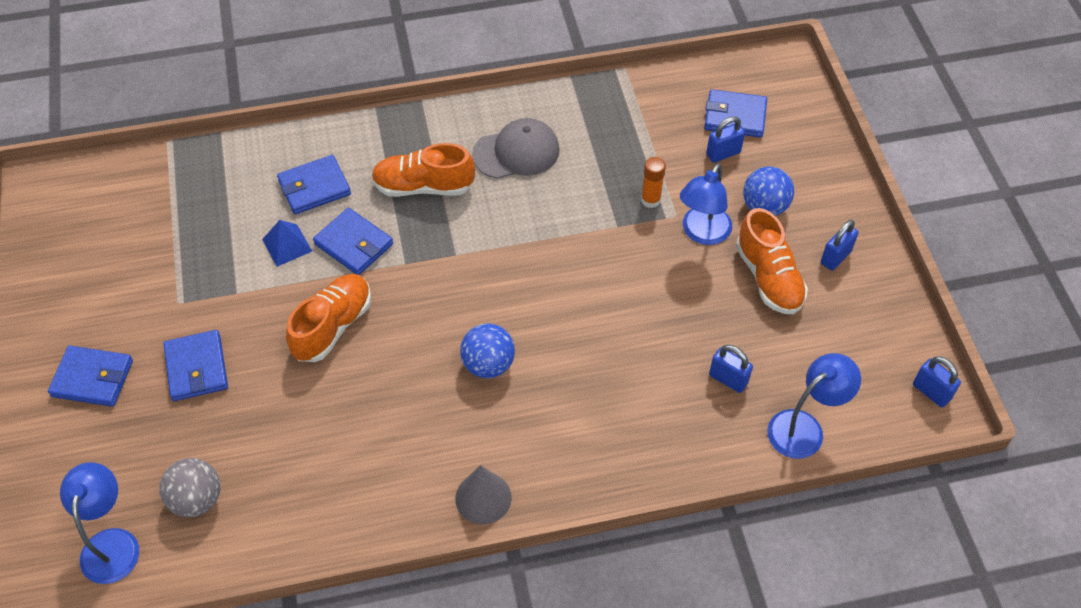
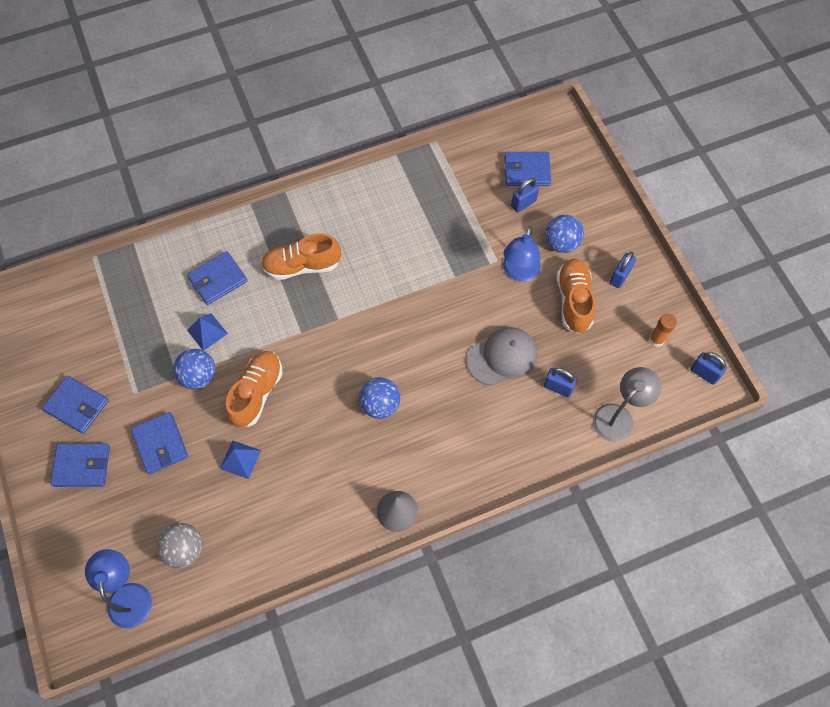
camera: 10 degrees left, 10 degrees up
(264, 295) = (199, 376): none -> blue ball
(293, 402) = (240, 459): none -> blue pyramid
(354, 244) = (258, 322): blue wallet -> blue wallet (77, 405)
(516, 152) = (367, 226): grey cap -> grey cap (502, 357)
(650, 200) = (476, 250): orange glue stick -> orange glue stick (656, 339)
(768, 277) = (573, 301): orange shoe -> orange shoe turned 150 degrees counterclockwise
(804, 427) = (618, 416): blue lamp -> grey lamp

